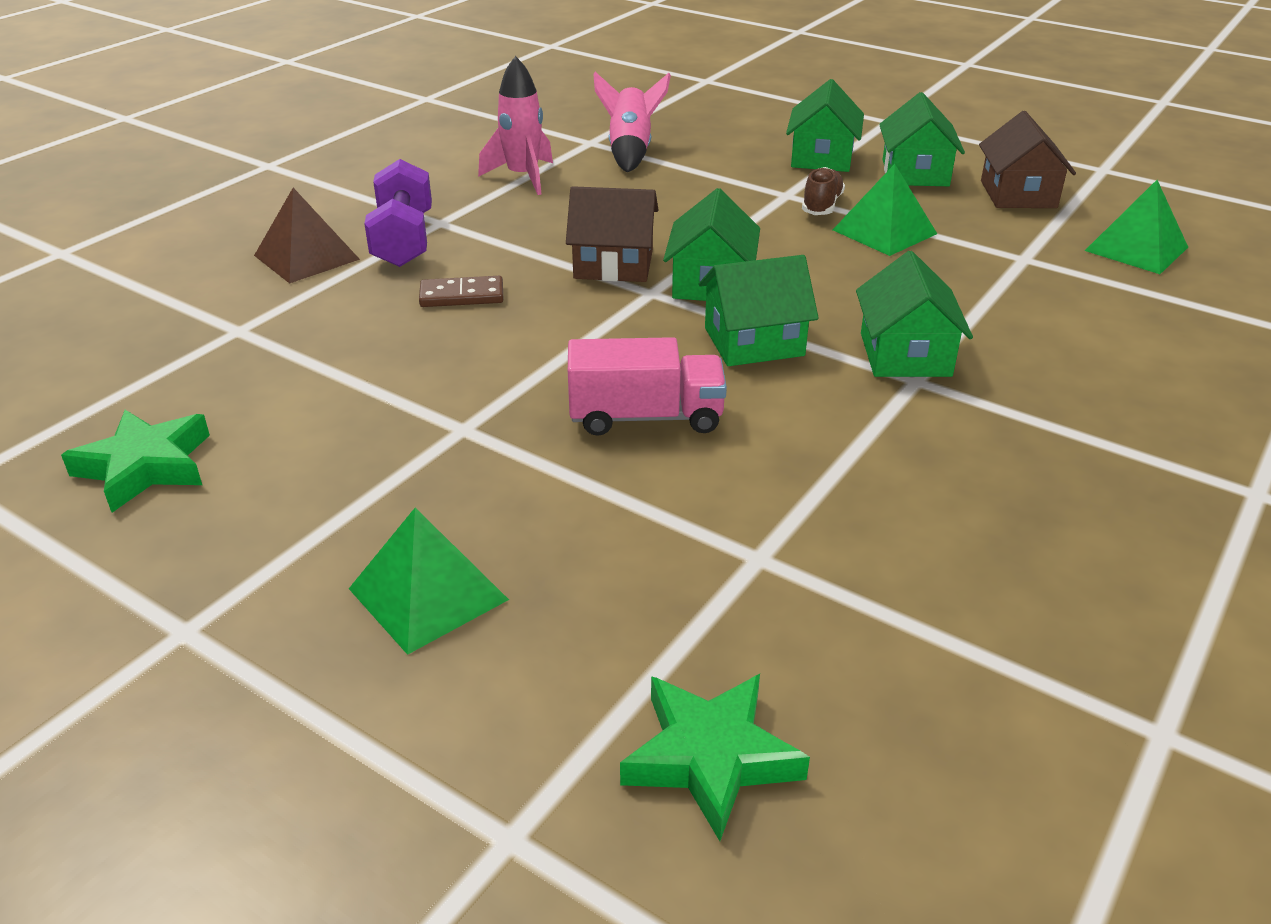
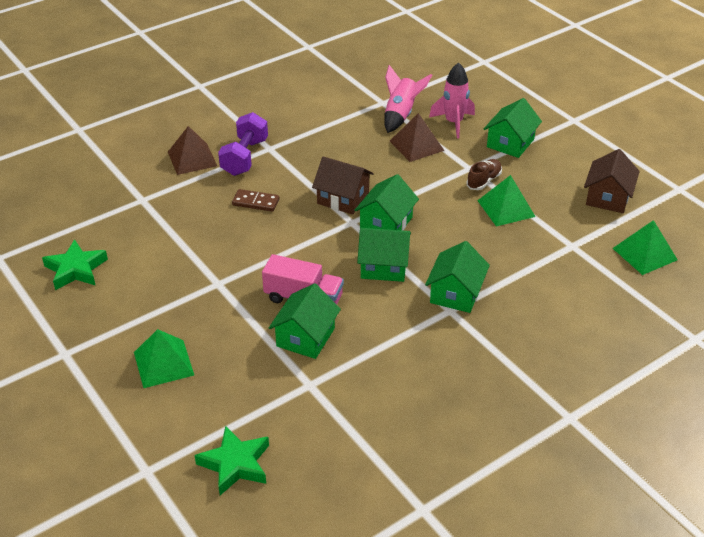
camera: 20 degrees right, 5 degrees up
(523, 177) = (329, 123): pink rocket -> pink rocket (453, 123)
(683, 182) = (416, 145): none -> brown pyramid
(915, 173) = (558, 167): green house -> green house (305, 337)

